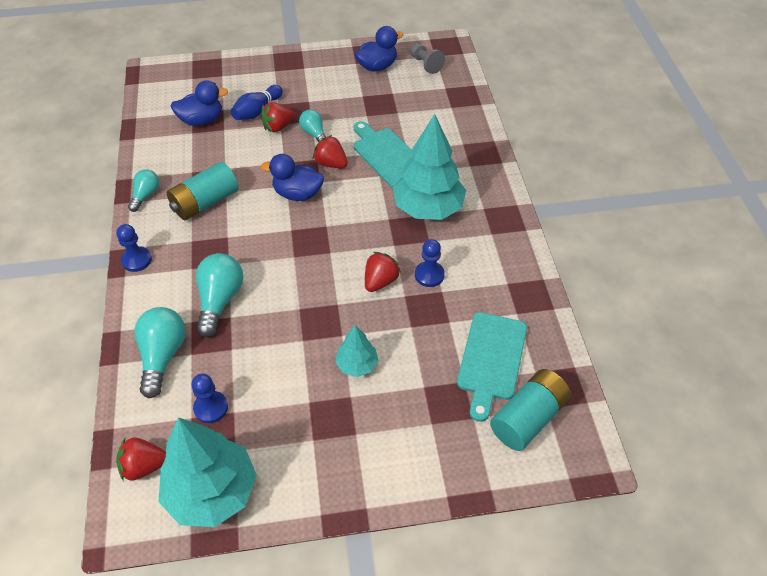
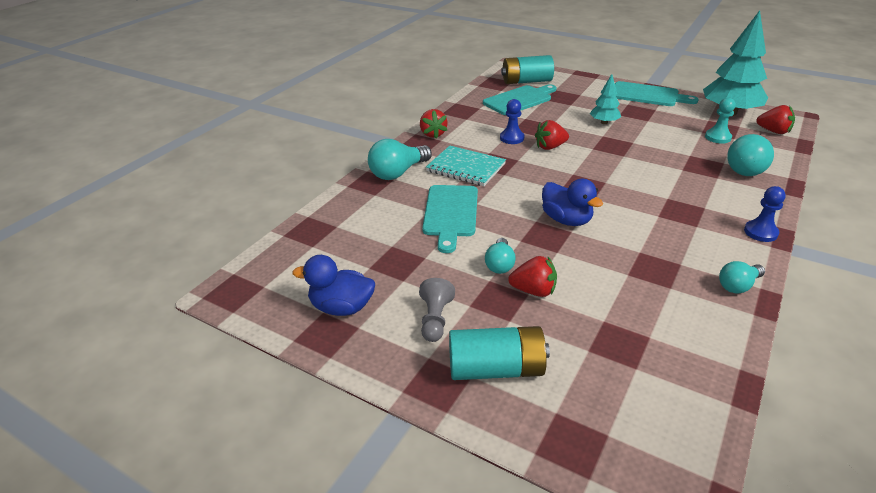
camera: 140 degrees left, 15 degrees down
(201, 120) = (628, 348): blue duck -> none
(205, 202) = (668, 251): turquoise battery -> turquoise battery (496, 369)
(211, 408) = (718, 137): blue pawn -> turquoise pawn
(220, 300) = (687, 180): turquoise light bulb -> turquoise light bulb (398, 173)
(257, 111) = (544, 323): blue bowling pin -> none
(331, 164) = (511, 230): red strawberry -> red strawberry (433, 134)
(342, 480) = (647, 95): none -> turquoise cutting board
(425, 64) = (289, 281): grey pawn -> grey pawn (435, 319)
(428, 208) = (466, 168): turquoise tree -> turquoise notebook

